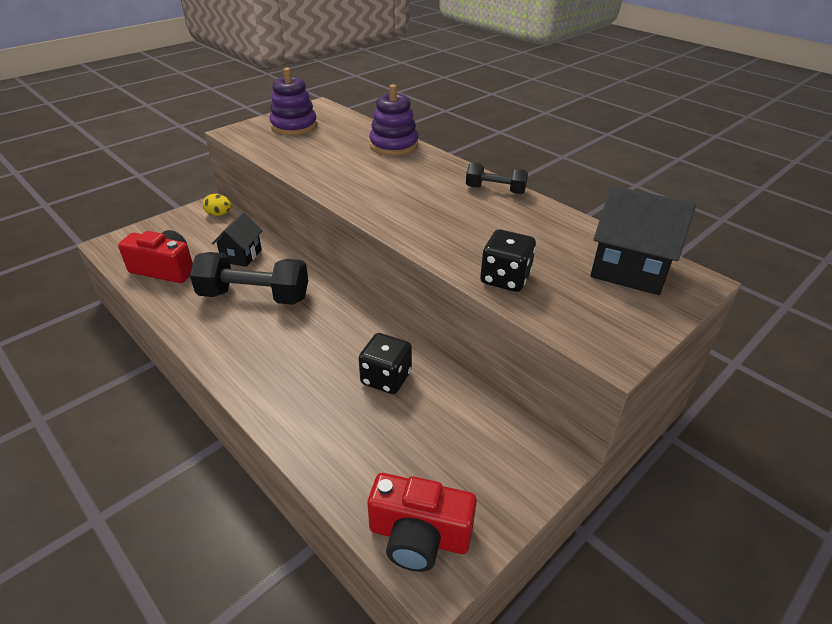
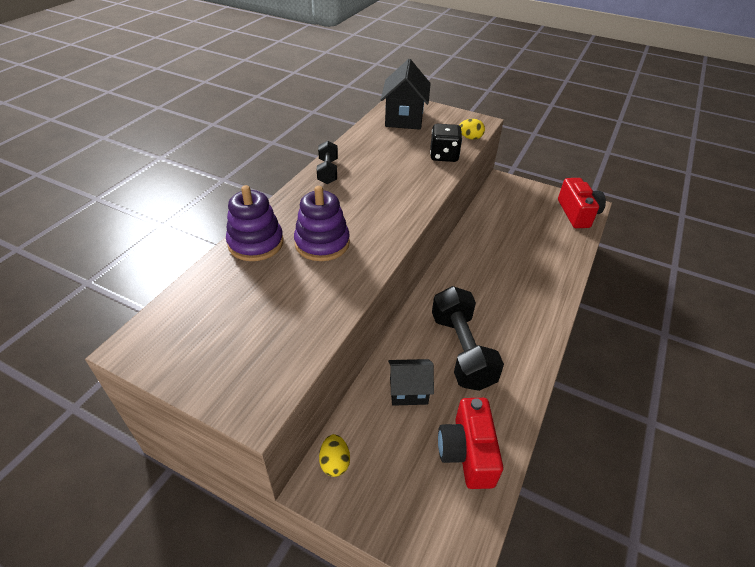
camera: 110 degrees left, 5 degrees up
(294, 126) = (218, 347): purple stacking toy -> purple stacking toy (322, 243)
(386, 378) = (494, 247): black dice -> none
(554, 321) = (470, 138): none -> yellow egg

